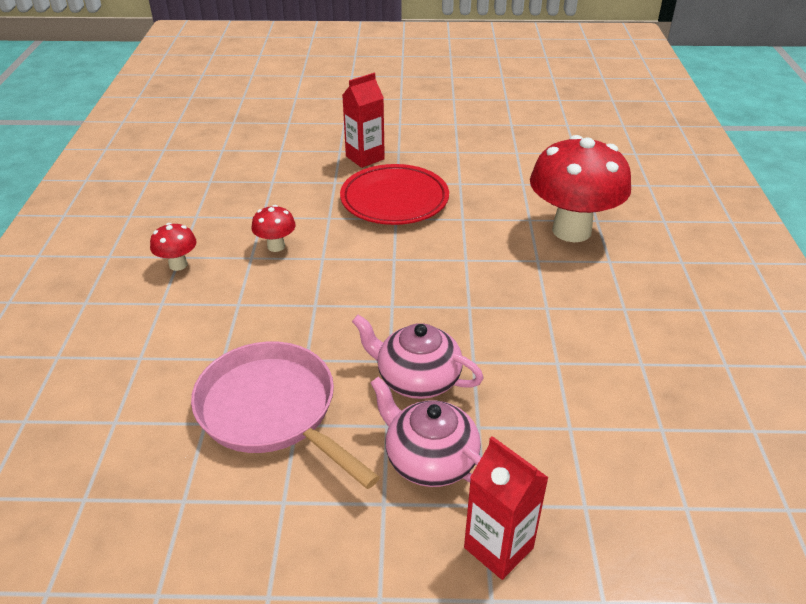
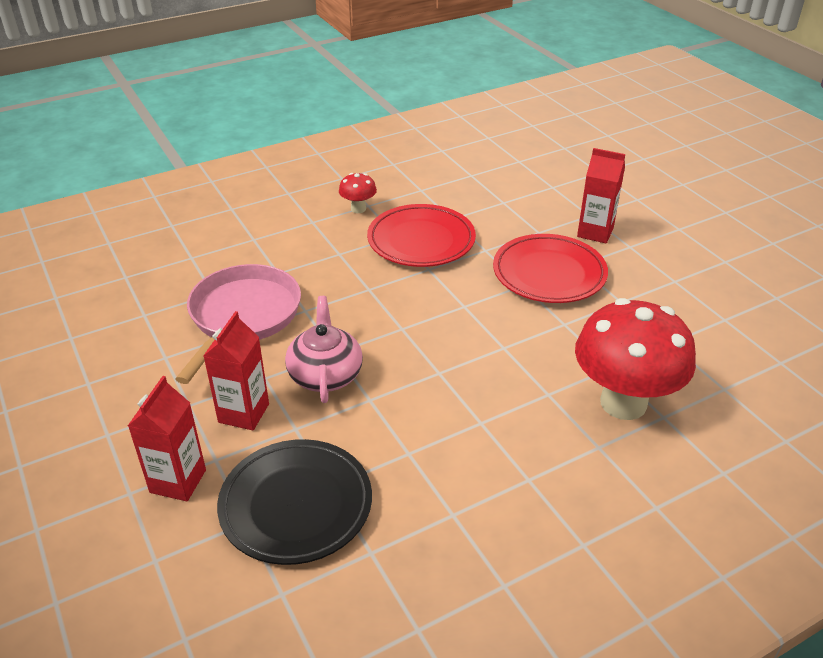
camera: 60 degrees right, 0 degrees up
(276, 246) = (421, 241): red mushroom -> red plate
(429, 459) = (243, 413): pink teapot -> red carton
(582, 460) = (296, 505): none -> black plate

